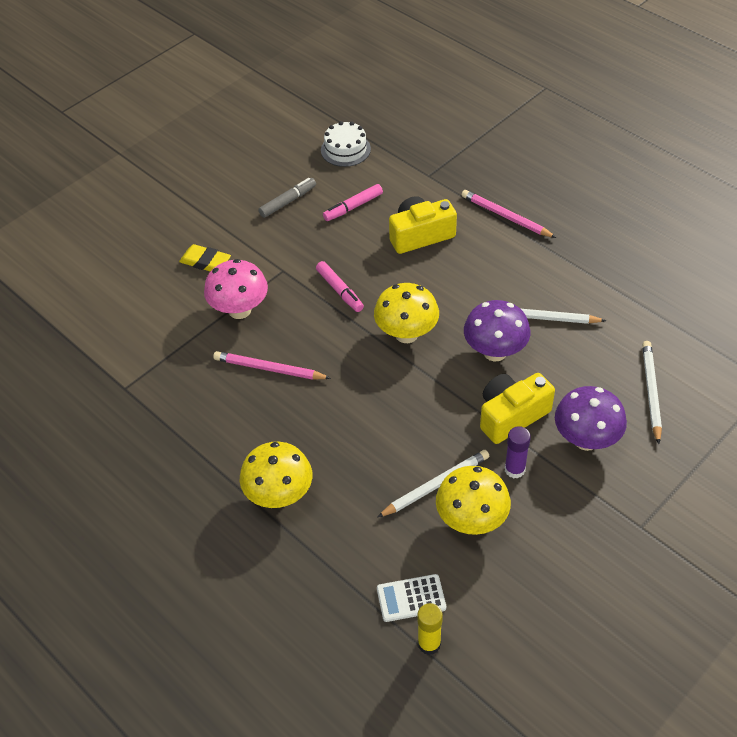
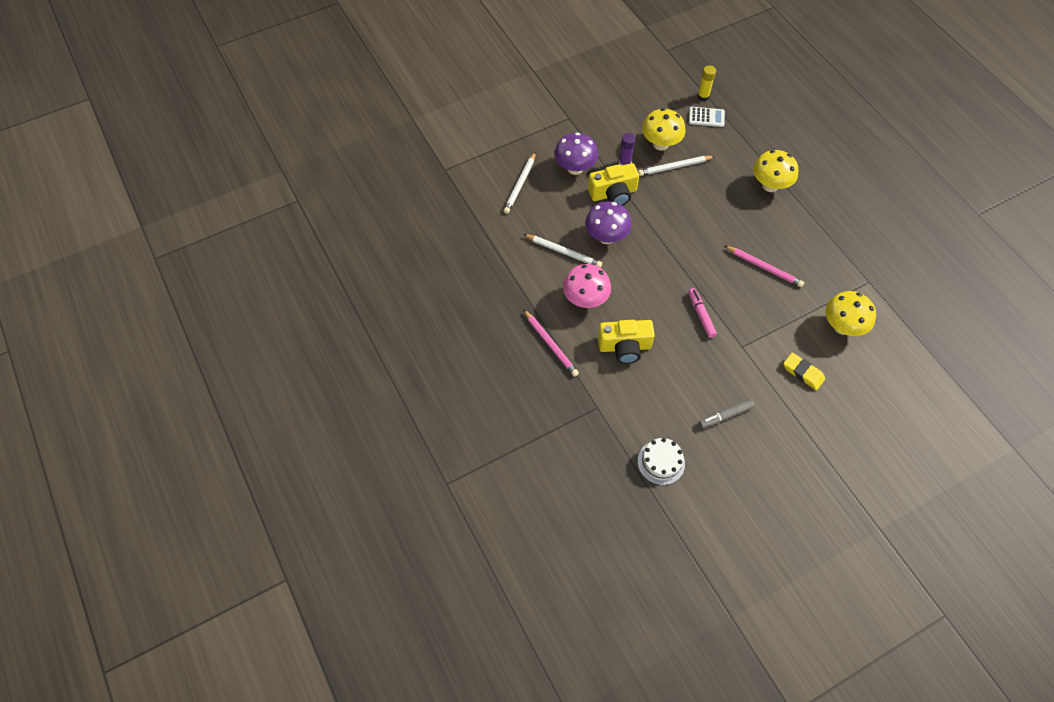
camera: 165 degrees left, 10 degrees up
(239, 310) = (780, 320): pink mushroom -> pink mushroom (585, 300)
(353, 207) = (671, 392): pink marker -> none
(406, 334) = (662, 266): yellow mushroom -> yellow mushroom (842, 327)

